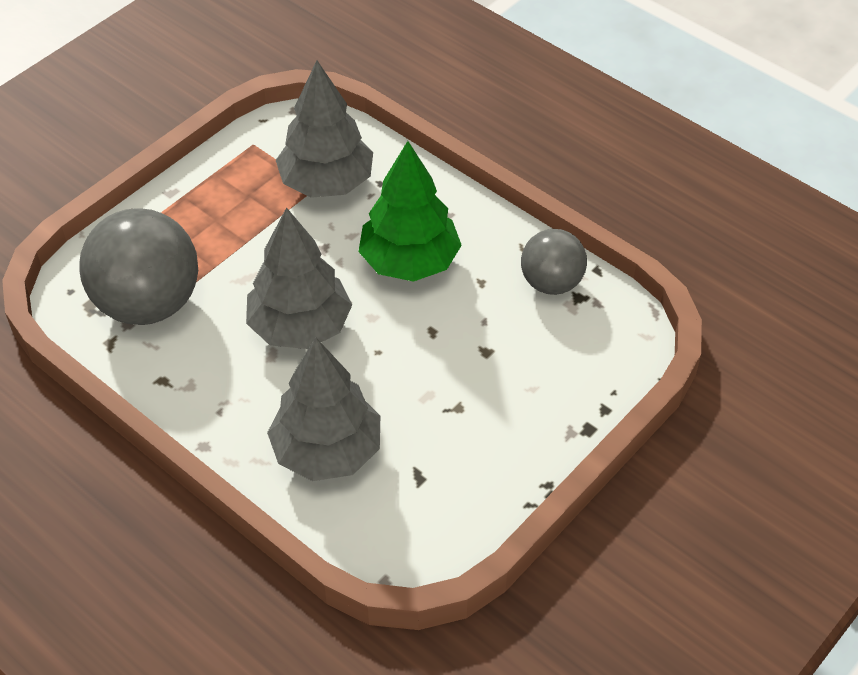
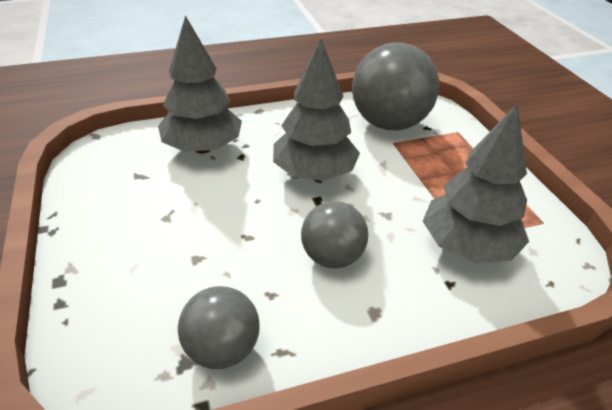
camera: 120 degrees right, 10 degrees down
(410, 262) = (332, 257): green tree -> grey ball

